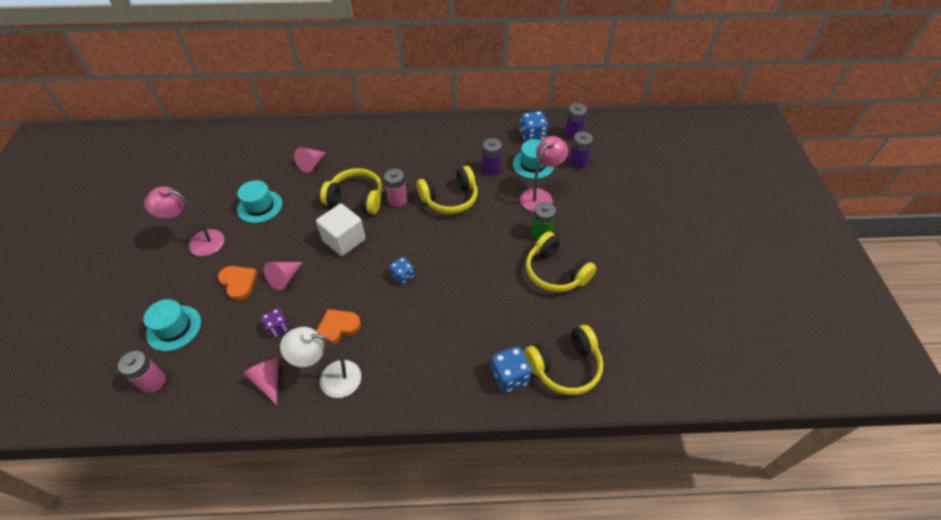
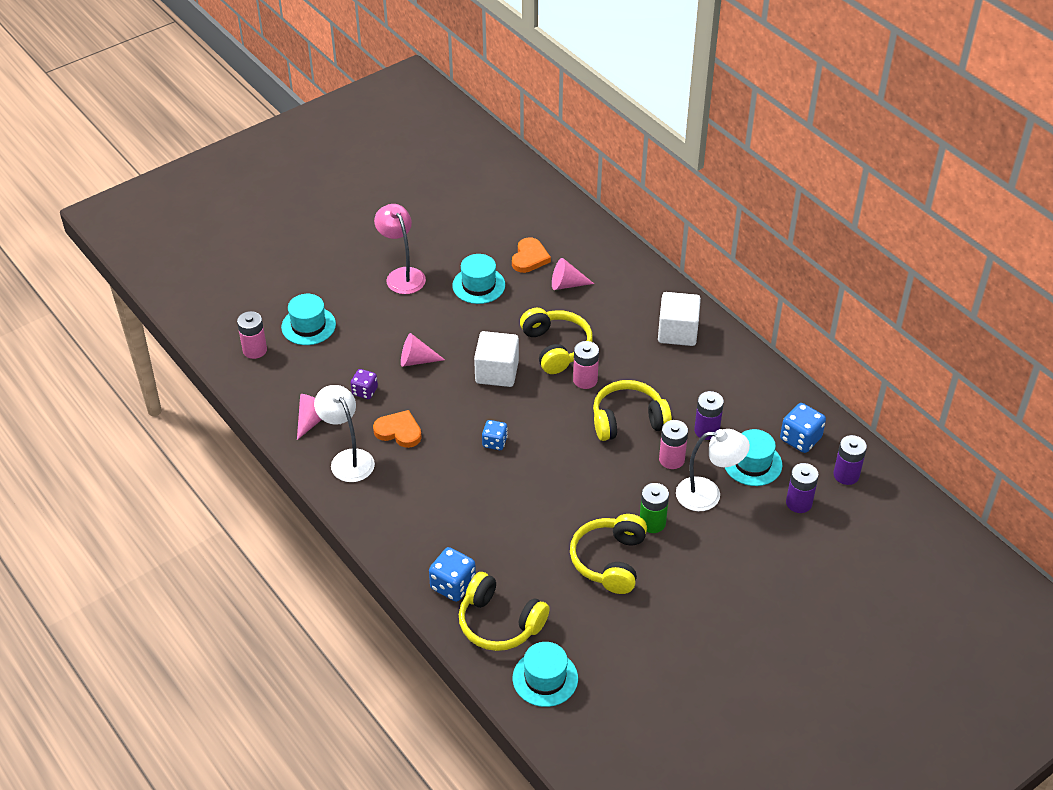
camera: 55 degrees right, 5 degrees down
(238, 283) = (385, 333): orange heart -> orange heart (529, 258)
(404, 139) = (677, 332): none -> white cube
(450, 198) = (628, 420): yellow headphones -> yellow headphones turned 135 degrees clockwise
(499, 196) = (671, 459): none -> pink battery
(540, 196) = (708, 494): pink lamp -> white lamp
(632, 366) = (545, 678): none -> turquoise hat

